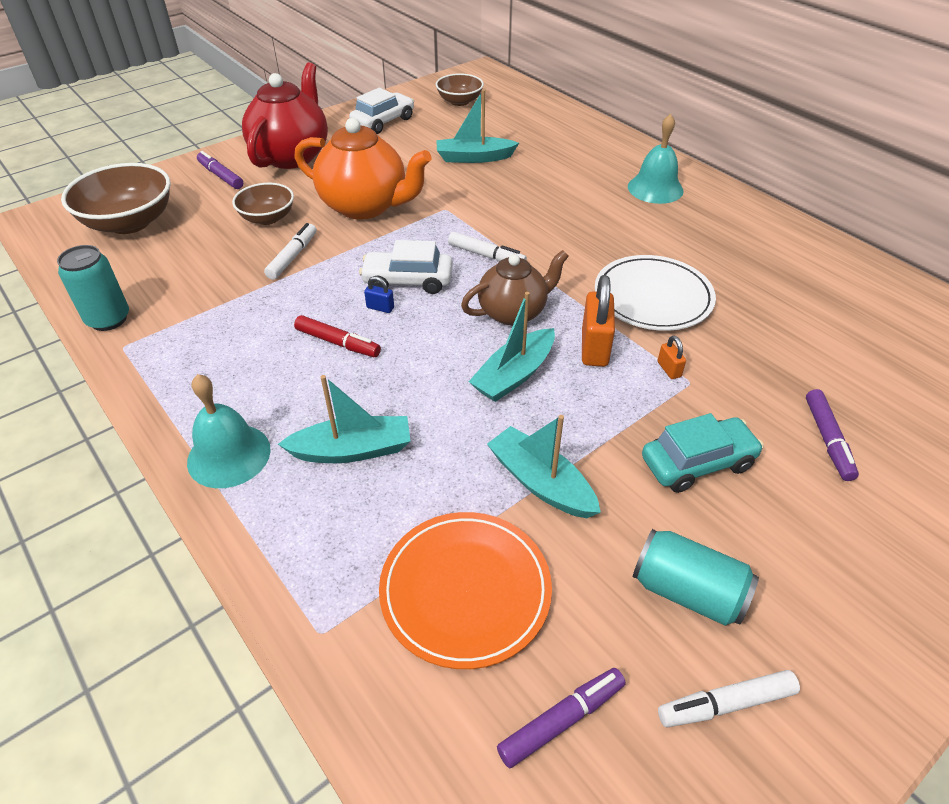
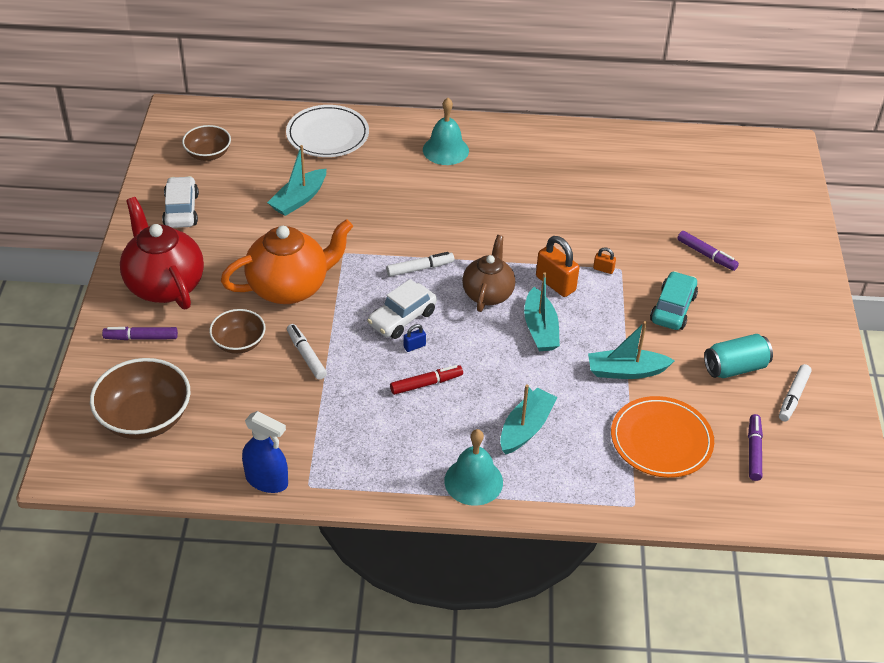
camera: 50 degrees left, 0 degrees up
(108, 319) = (267, 480): turquoise can -> blue spray bottle
(653, 297) = (542, 231): white plate -> white plate (327, 135)

